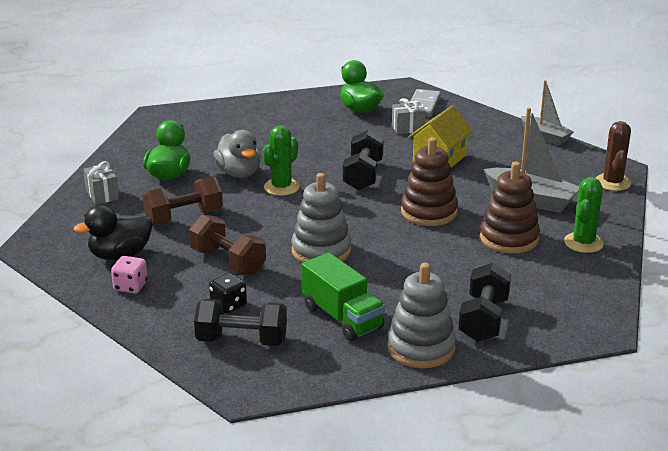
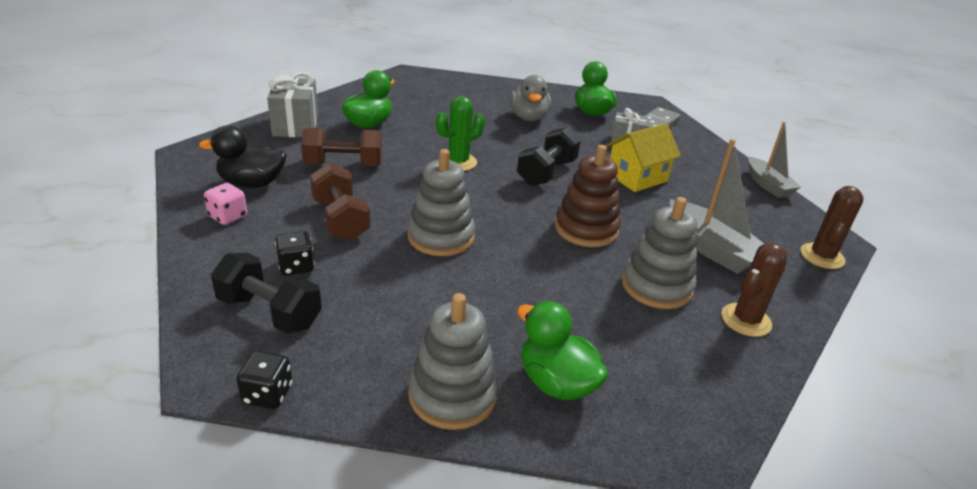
camera: 20 degrees right, 5 degrees up
(102, 195) = (295, 126): grey gift -> grey gift, size x1.63
(239, 173) = (431, 139): grey duck -> grey duck (528, 117)
(295, 387) = (267, 394): none -> black dice
(342, 317) = (397, 321): green truck -> none
(483, 320) = (556, 382): black dumbbell -> green duck
(509, 238) = (656, 286): brown stacking toy -> grey stacking toy
(583, 243) = (746, 320): green cactus -> brown cactus

